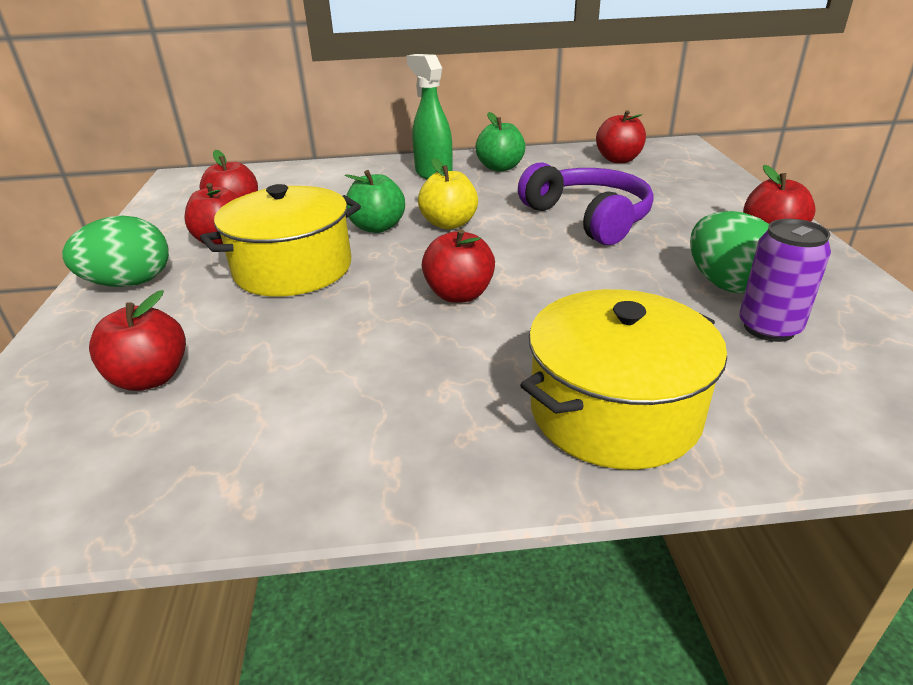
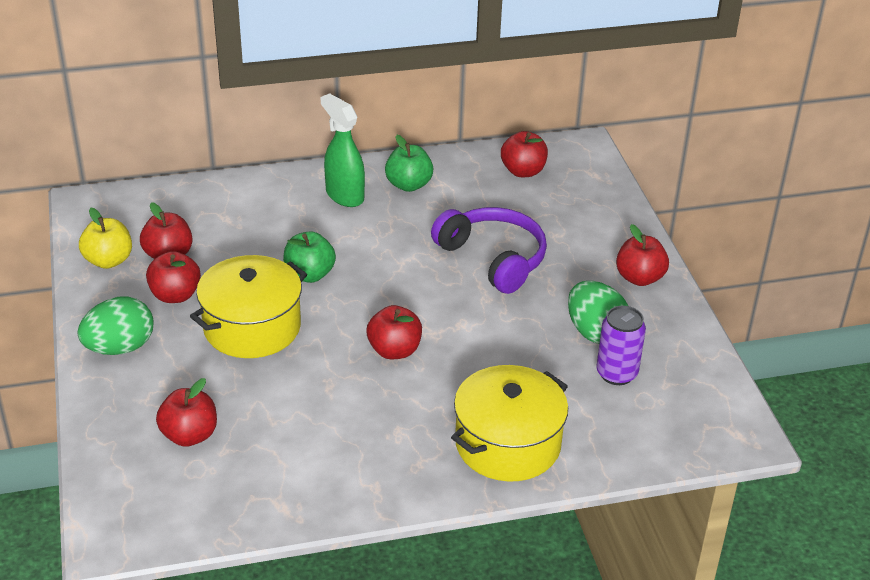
camera: 10 degrees left, 5 degrees up
(449, 224) = (372, 268): yellow apple -> yellow apple (108, 260)

